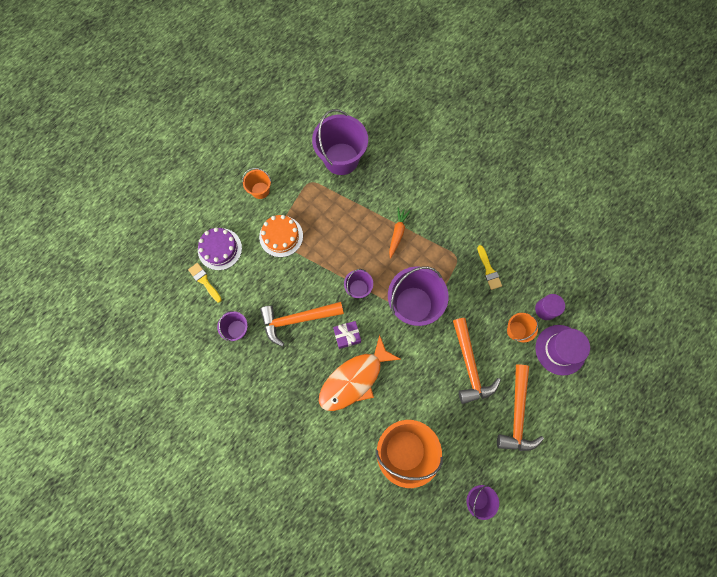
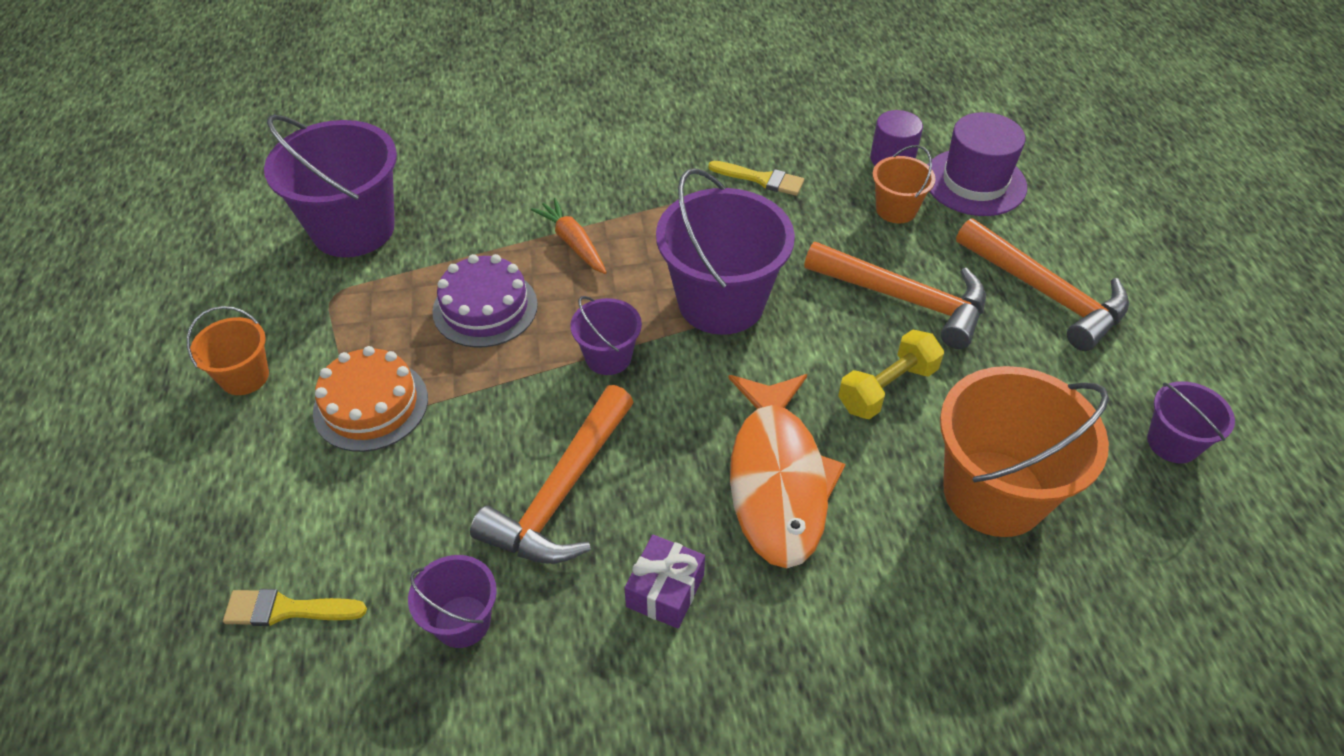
camera: 50 degrees left, 25 degrees down
(220, 249) = (260, 528): purple cake -> purple cake (485, 308)
(347, 336) = (680, 433): purple gift -> purple gift (665, 590)
(421, 387) = (887, 388): none -> yellow dumbbell

